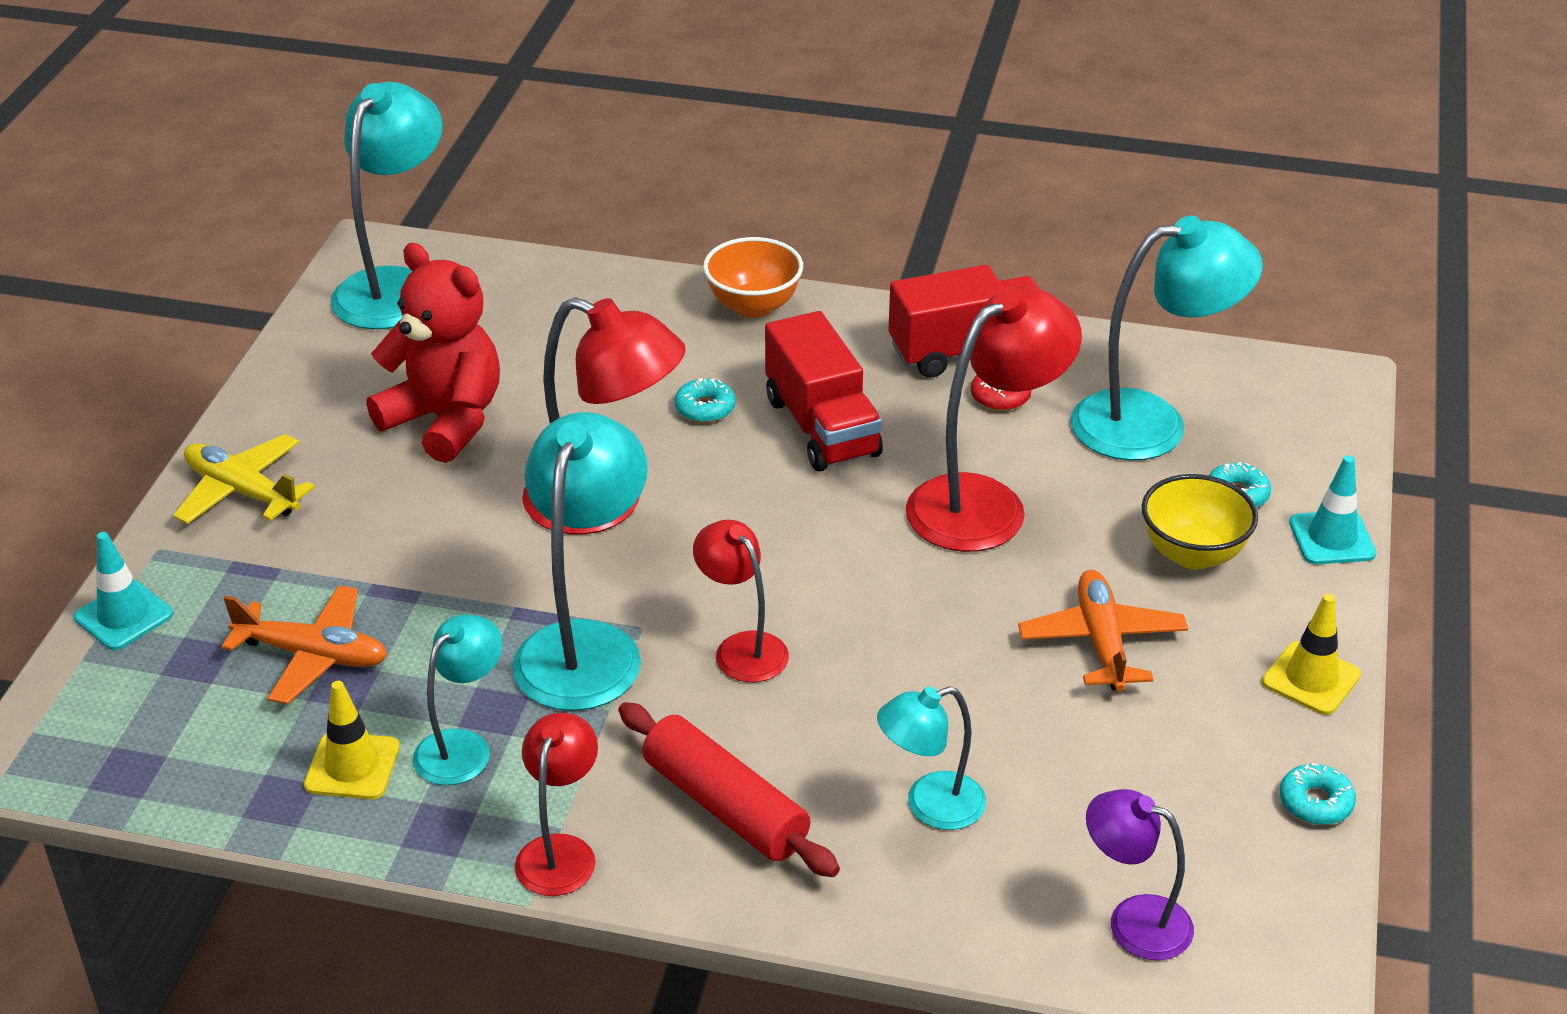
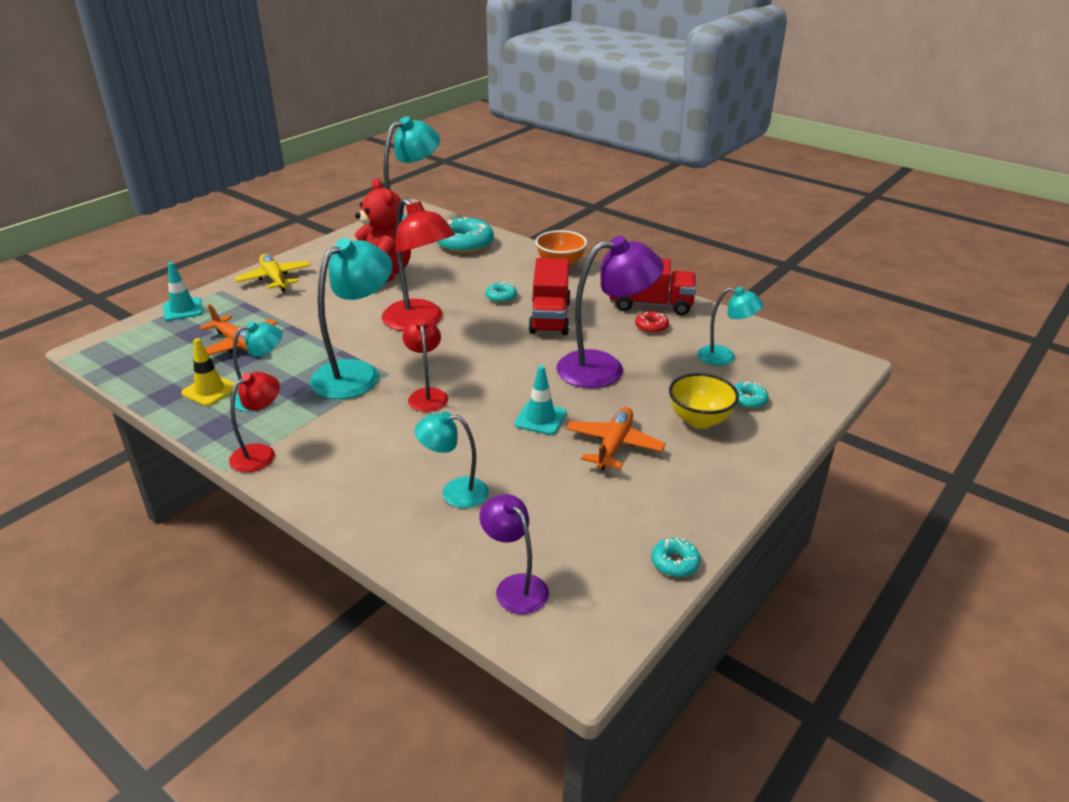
camera: 25 degrees right, 5 degrees down
(541, 305) = (464, 244): none -> turquoise donut
(725, 806) = (354, 459): red rolling pin -> none
(985, 502) = (604, 368): red lamp -> purple lamp
(1152, 423) = (724, 357): turquoise lamp -> turquoise lamp, size x0.57
(1311, 678) = (722, 499): yellow traffic cone -> none
(1332, 538) = (789, 435): turquoise traffic cone -> turquoise traffic cone (540, 419)

